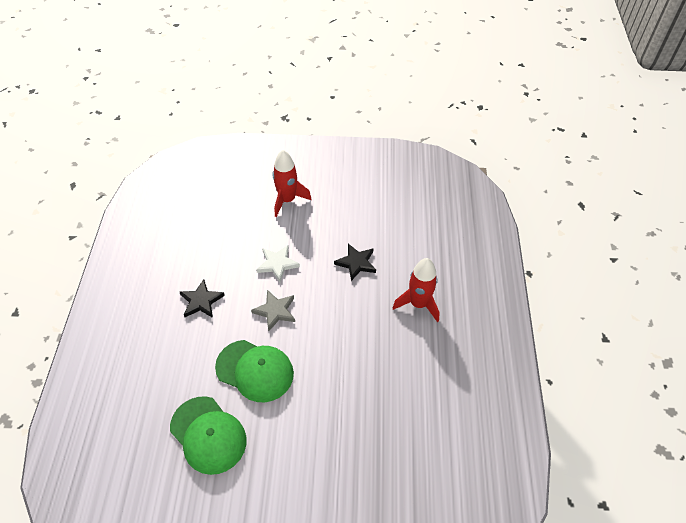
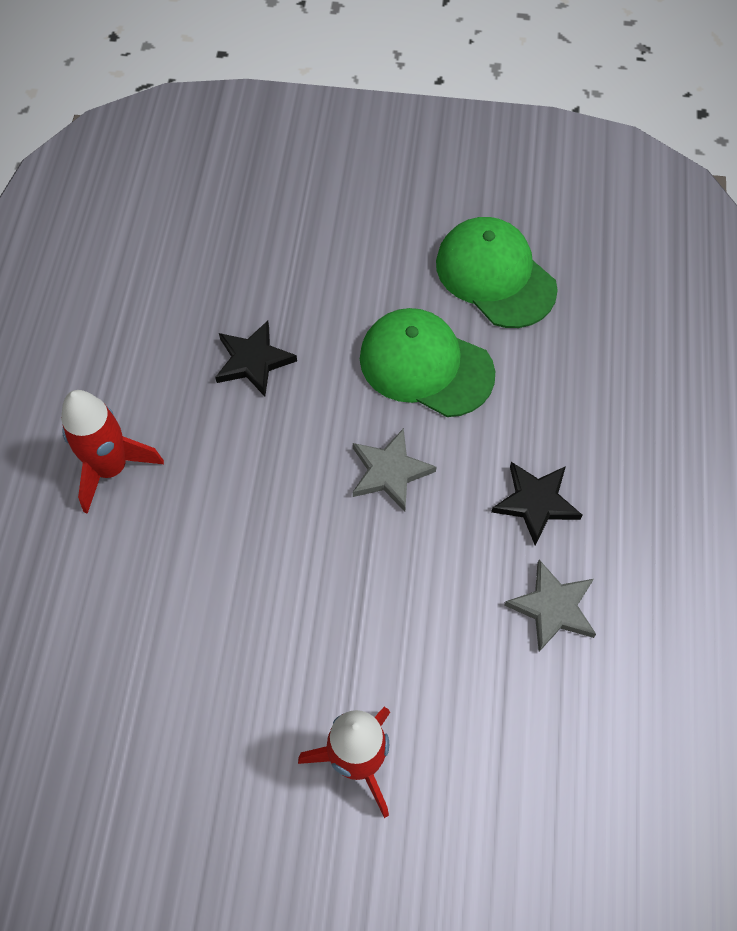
camera: 175 degrees left, 10 degrees up
(200, 257) = (553, 607): none -> grey star
(277, 264) = (384, 578): white star -> none
(356, 263) = (216, 569): black star -> black star (253, 361)

